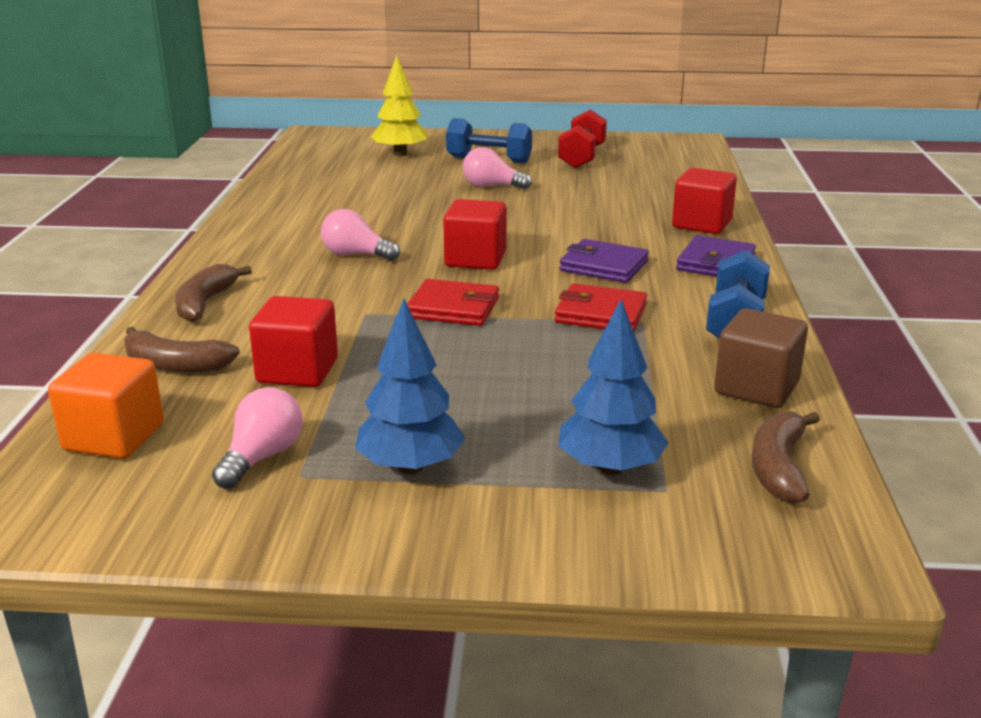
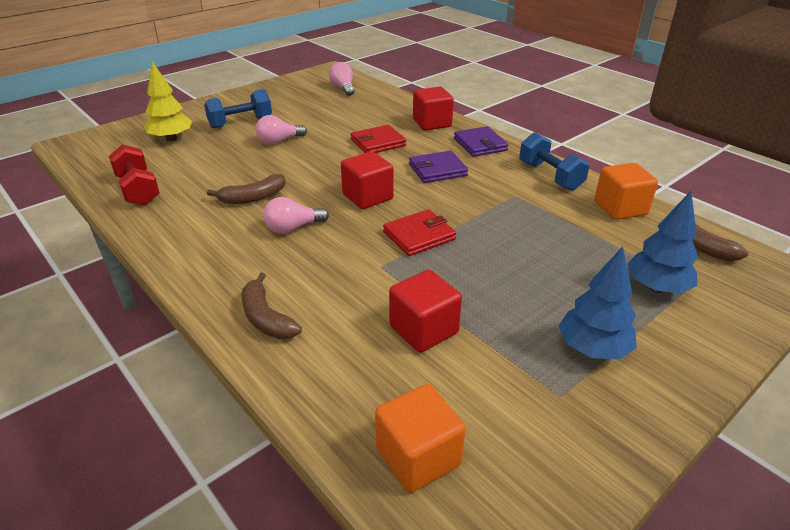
camera: 45 degrees left, 10 degrees up
(175, 364) = (343, 376): brown banana -> brown banana (253, 197)
(262, 457) = (522, 400): pink light bulb -> pink light bulb (343, 88)
(582, 157) = (292, 101): red dumbbell -> red dumbbell (138, 190)
(601, 314) = (491, 201): red wallet -> red wallet (378, 143)
(756, 388) = (620, 208): brown cube -> orange cube

